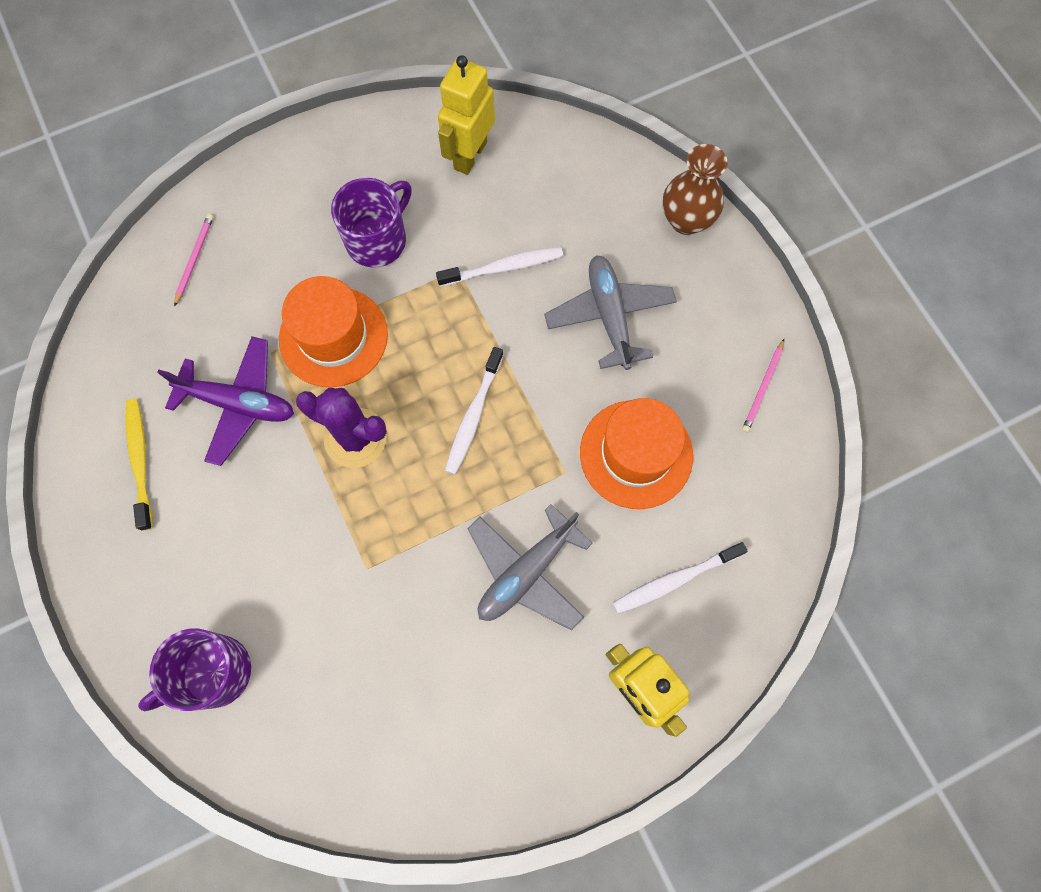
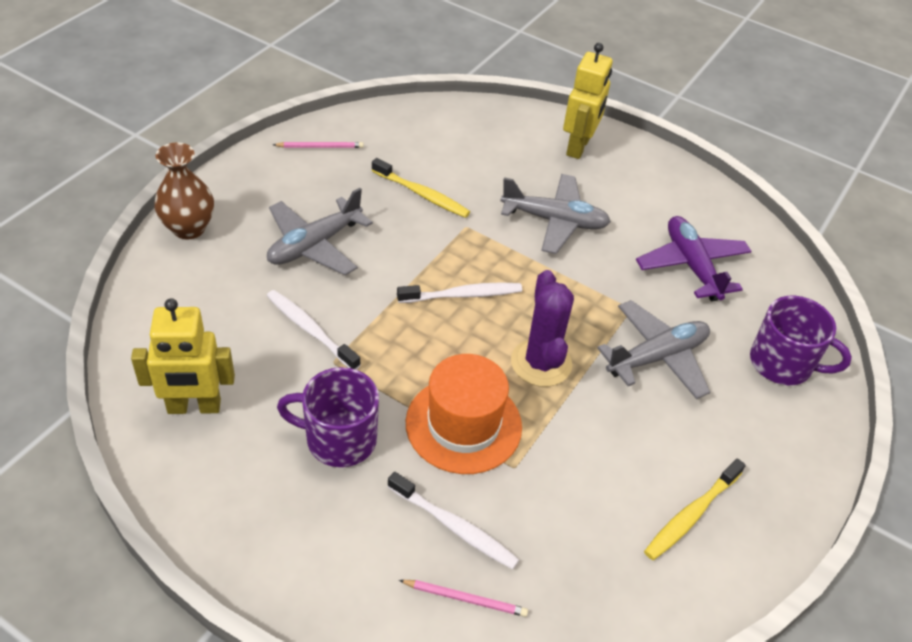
camera: 125 degrees left, 25 degrees down
(194, 259) = (465, 599): pink pencil -> pink pencil turned 150 degrees counterclockwise
(238, 404) = (580, 465): purple plane -> purple plane (691, 266)
(297, 550) = (657, 357): none -> grey plane
(636, 454) = (422, 194): orange hat -> yellow toothbrush
(675, 580) = (496, 150): white toothbrush -> white toothbrush (454, 526)

